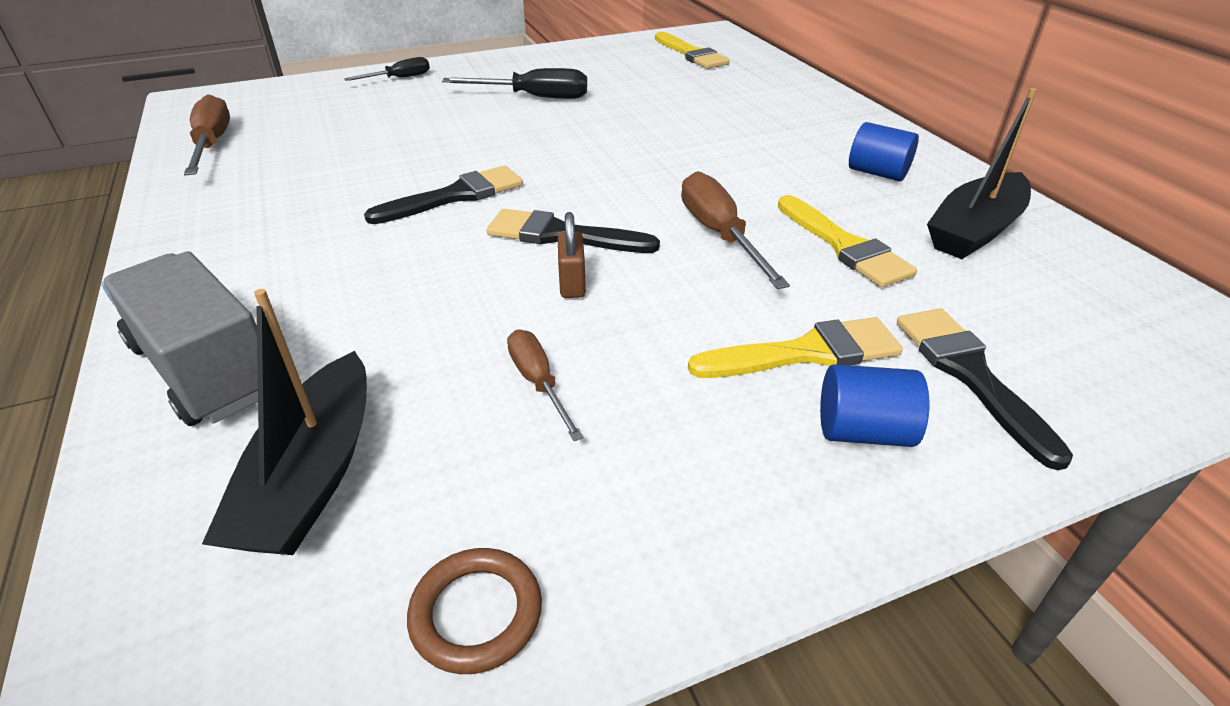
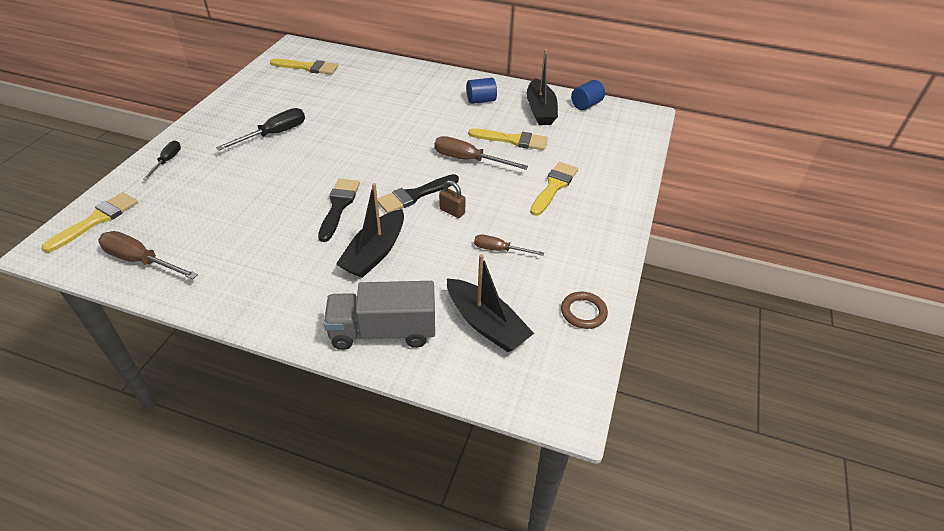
camera: 50 degrees left, 5 degrees up
(259, 97) = (96, 220): none -> yellow brush
(387, 270) = (375, 253): none -> black boat
(863, 431) = (597, 200): blue cylinder -> blue cylinder (586, 105)
(970, 375) = (599, 165): black brush -> none

